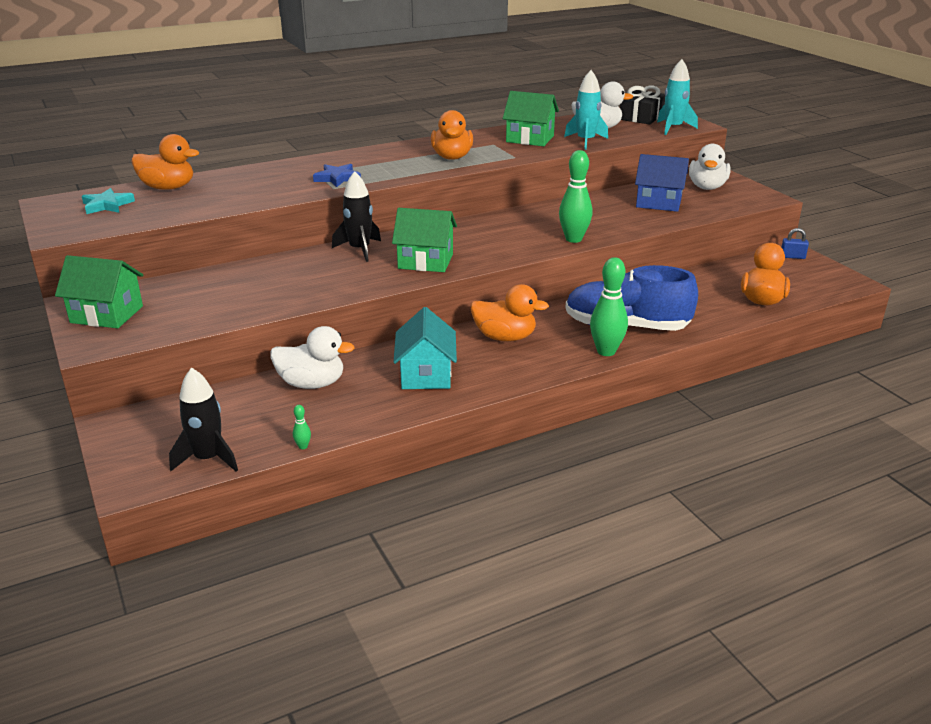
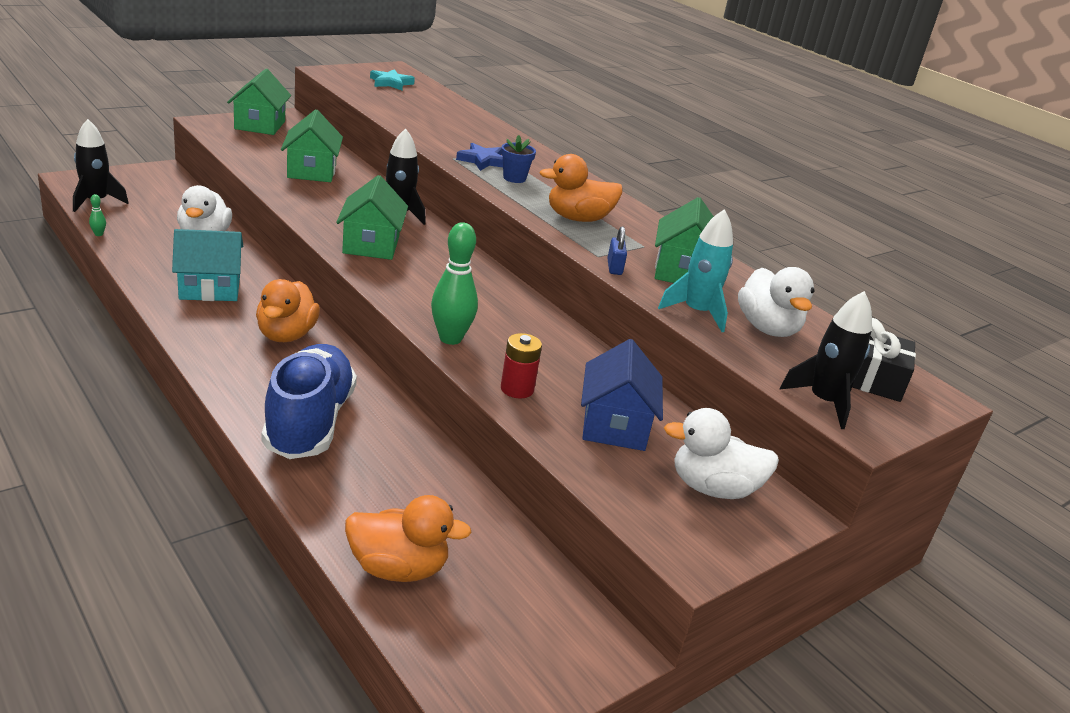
camera: 75 degrees right, 0 degrees up
(168, 188) = (437, 100): orange duck -> none
(255, 285) = (312, 171): none -> green house
(375, 170) = (514, 178): none -> blue flower pot
(606, 351) = (244, 400): green bowling pin -> none
(630, 224) = (517, 389): none -> red battery
(673, 128) = (823, 402): turquoise rocket -> black rocket
(792, 257) = (590, 645): blue padlock -> blue padlock (614, 267)

